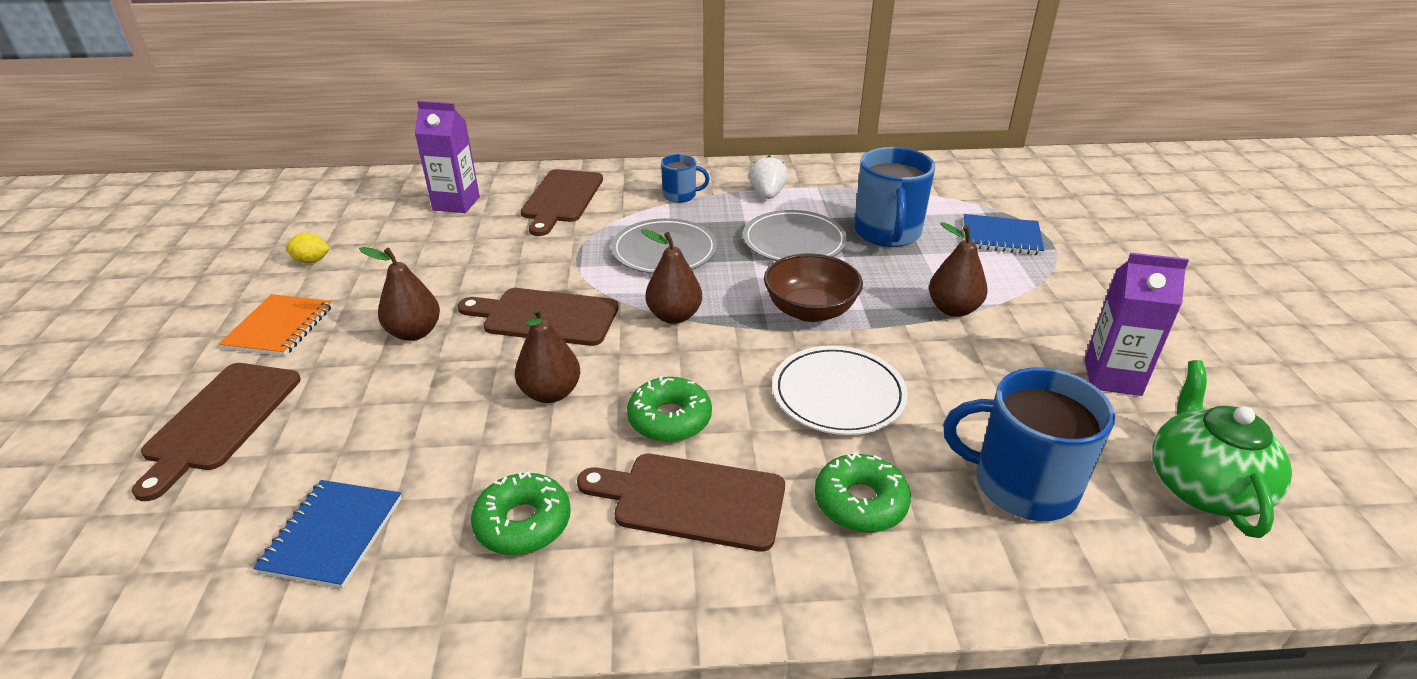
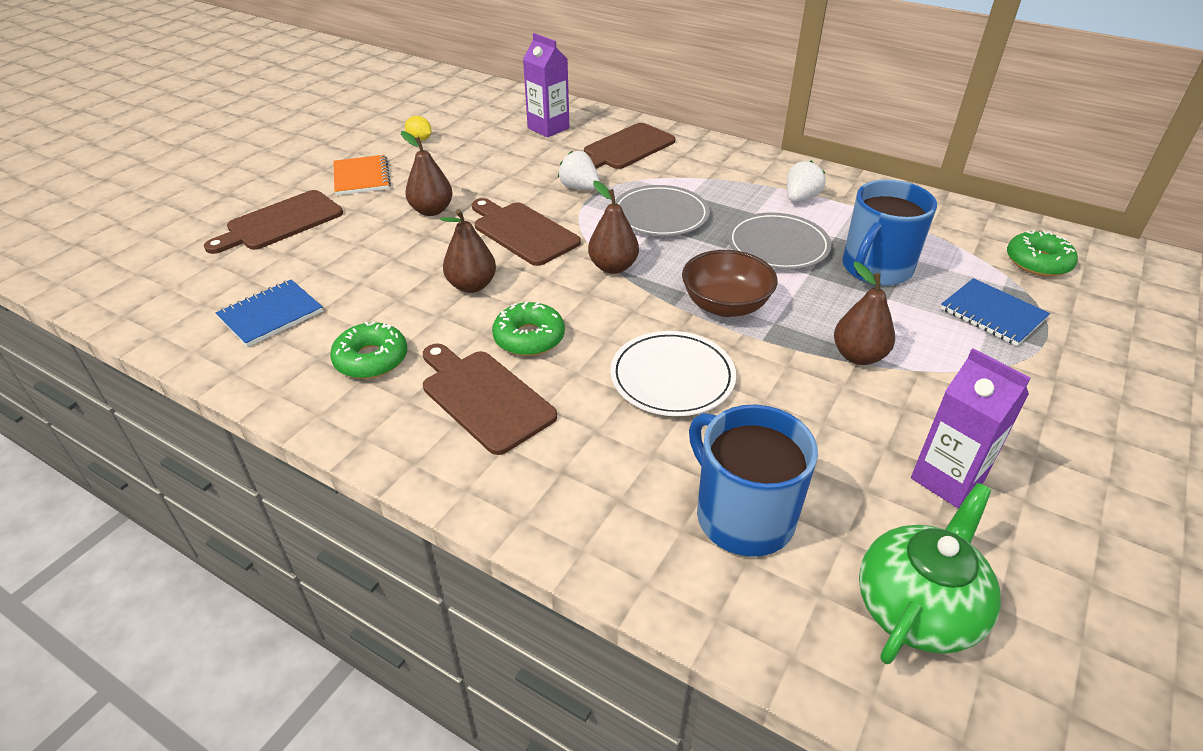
camera: 35 degrees right, 5 degrees up
(279, 327) = (361, 177): orange notebook -> orange notebook turned 60 degrees counterclockwise
(556, 252) = (579, 187): none -> white strawberry
(680, 195) = (723, 175): blue mug -> none
(860, 502) = (597, 459): green donut -> green donut (1038, 262)

